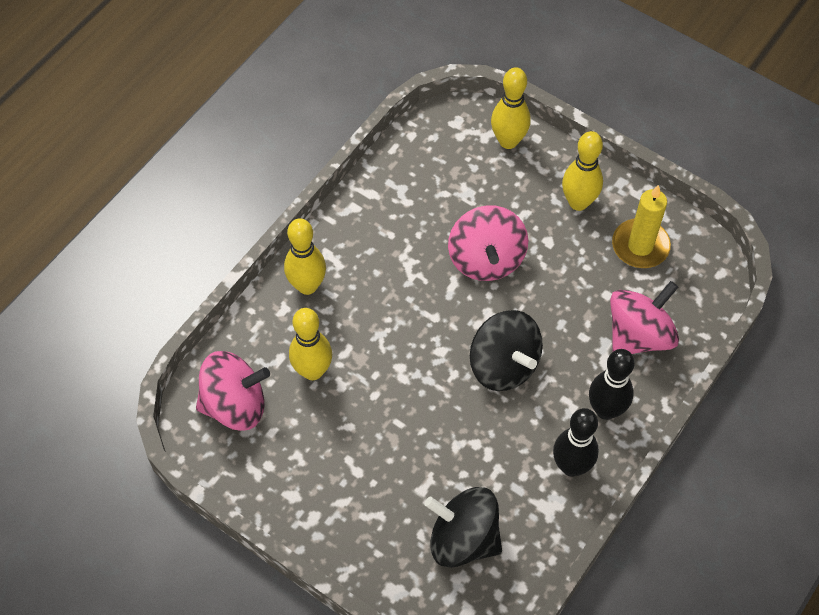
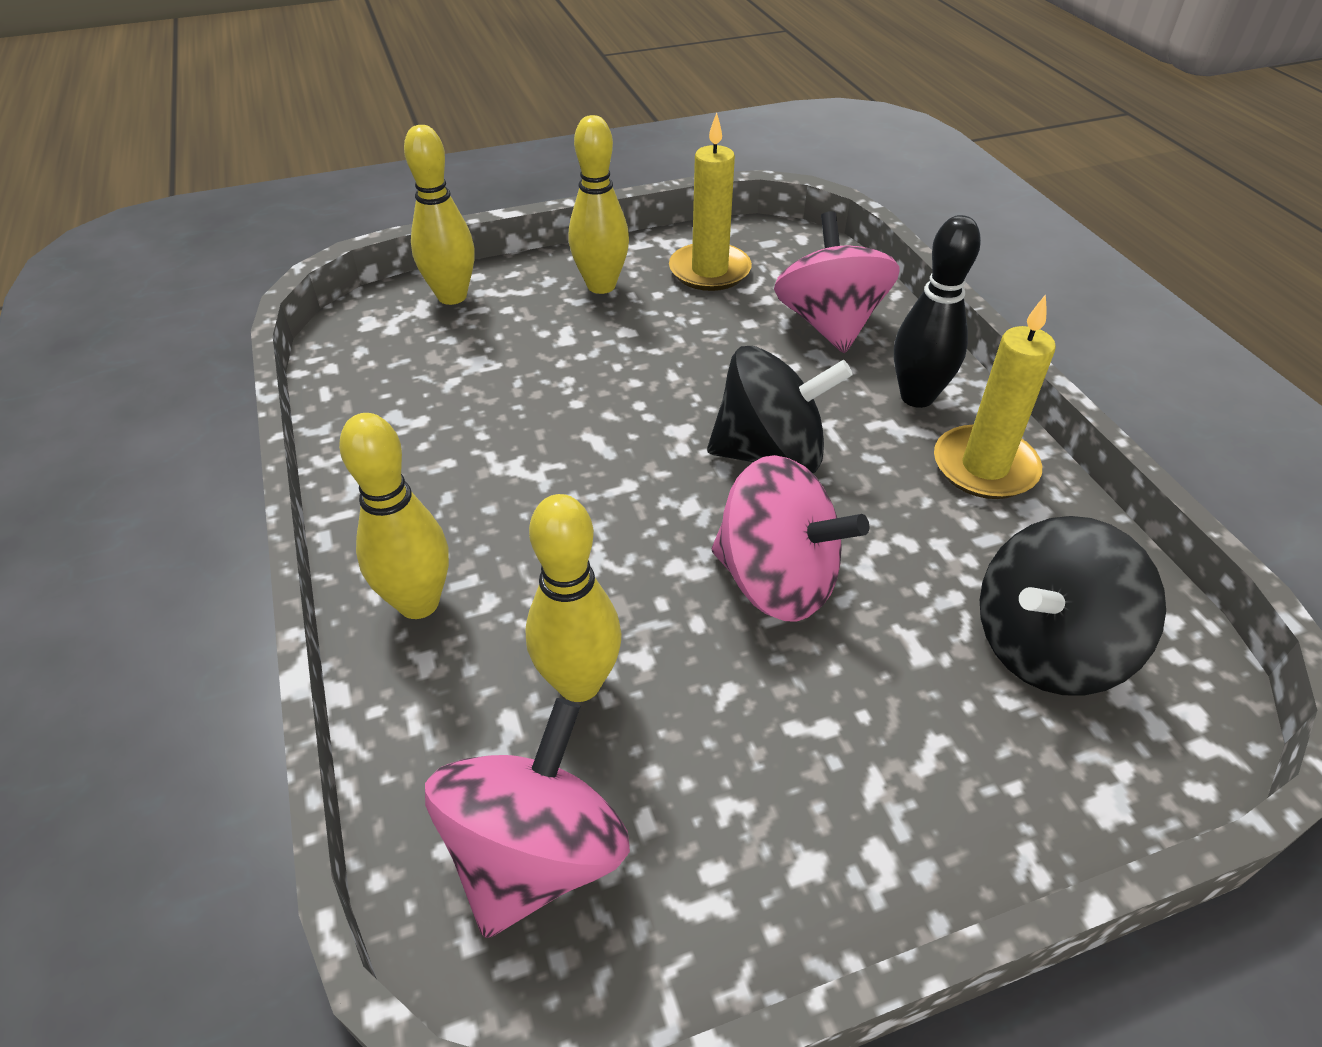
camera: 55 degrees left, 15 degrees down
(486, 259) = (592, 392): pink spinning top -> pink spinning top (777, 580)
(571, 466) = (984, 467): black bowling pin -> yellow candle

